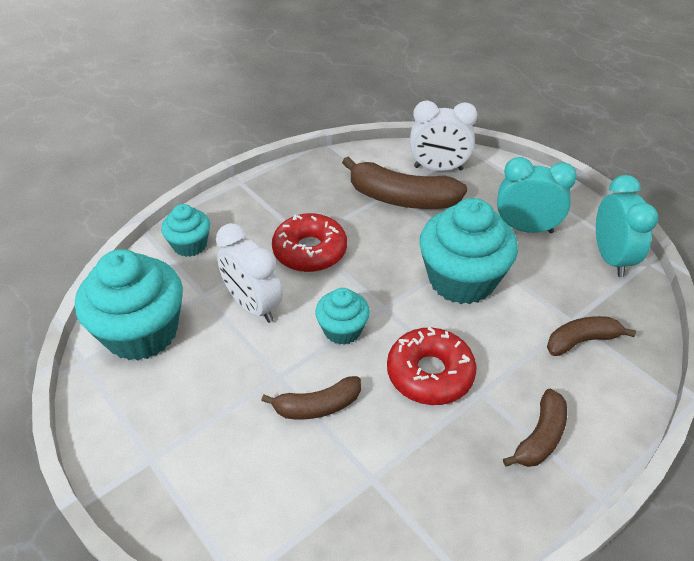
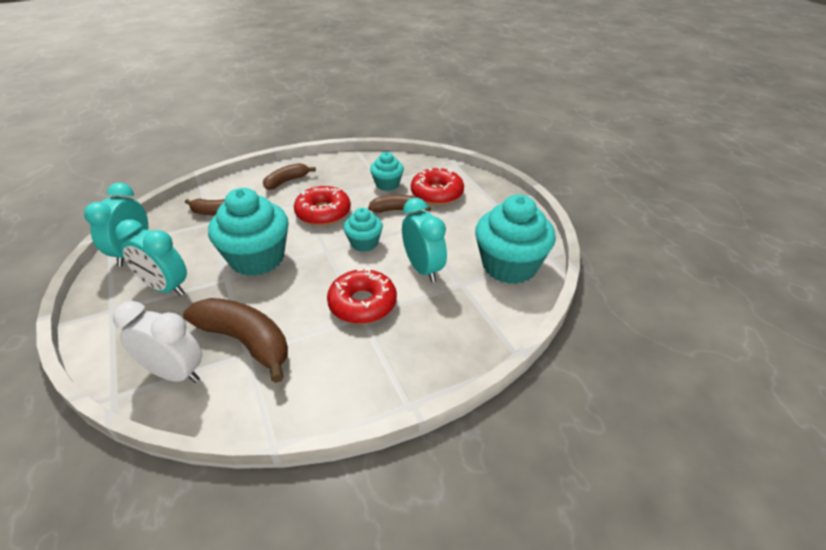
camera: 165 degrees left, 5 degrees down
(190, 245) = (471, 331): turquoise cupcake -> turquoise cupcake (387, 184)
(253, 306) = (423, 269): white clock -> turquoise clock
(260, 466) = (437, 193): none -> red donut

